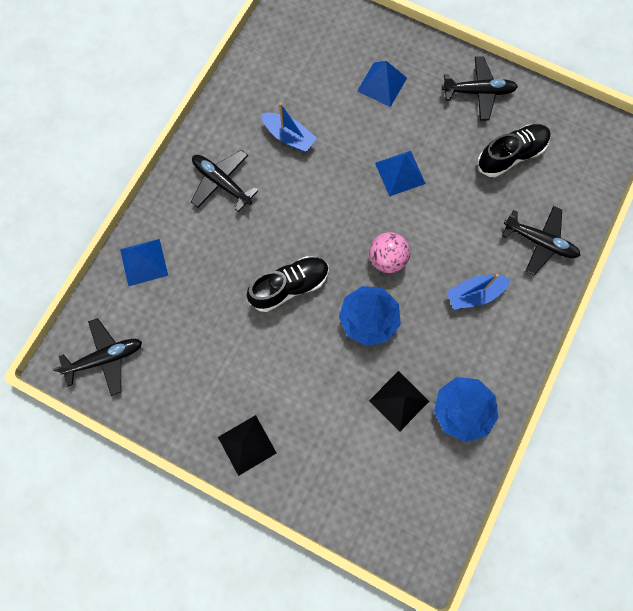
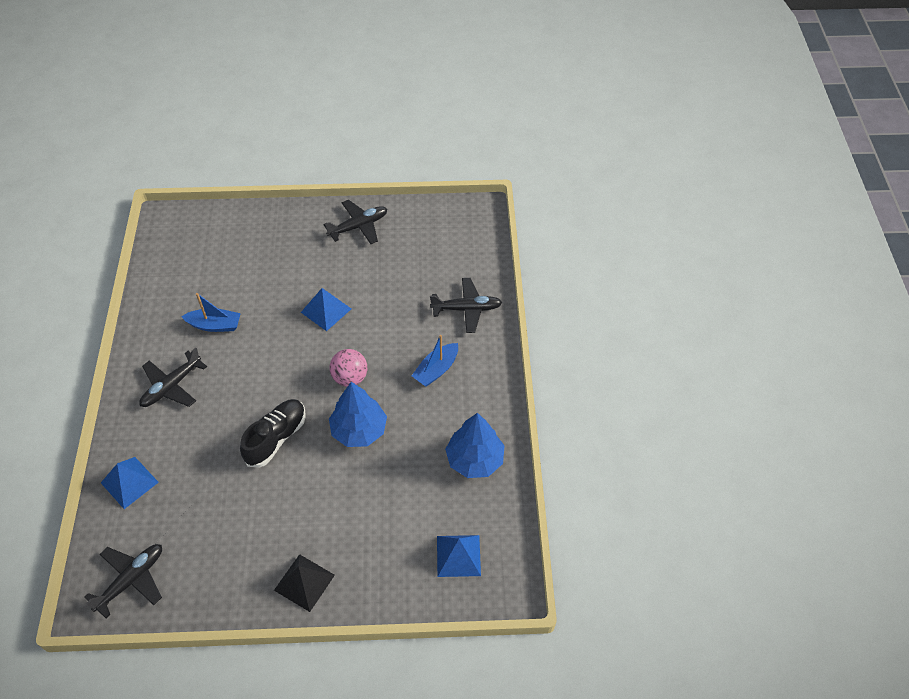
camera: 30 degrees left, 20 degrees down
(221, 182) = (171, 386): black plane -> black plane turned 60 degrees counterclockwise
(382, 84) = (275, 253): blue pyramid -> blue pyramid (458, 555)
(399, 401) = (419, 479): black pyramid -> none
(510, 155) = (409, 259): black shoe -> none

